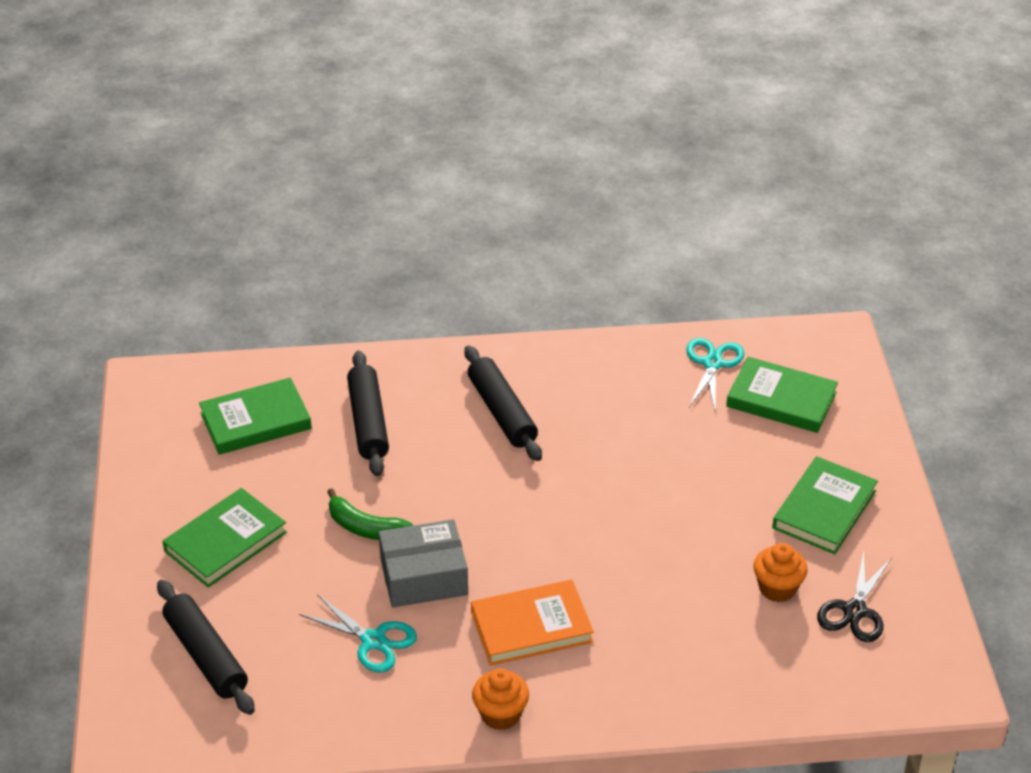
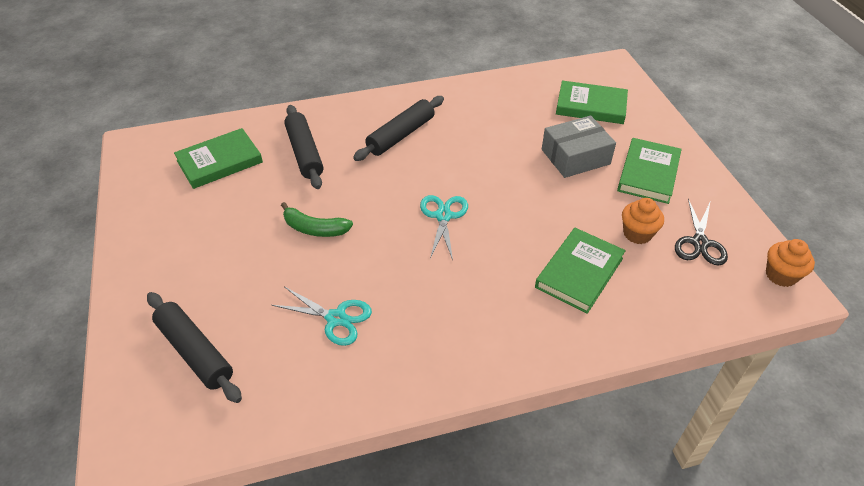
camera: 10 degrees left, 5 degrees up
(225, 542) = (204, 254): green book -> green book (579, 273)
(423, 576) = (367, 260): grey box -> grey box (575, 157)
(500, 714) = (454, 367): orange cupcake -> orange cupcake (781, 275)
(502, 412) = (401, 135): black rolling pin -> black rolling pin turned 75 degrees clockwise
(531, 627) = (461, 289): orange book -> none
(712, 363) = (537, 89): turquoise scissors -> turquoise scissors (443, 216)

